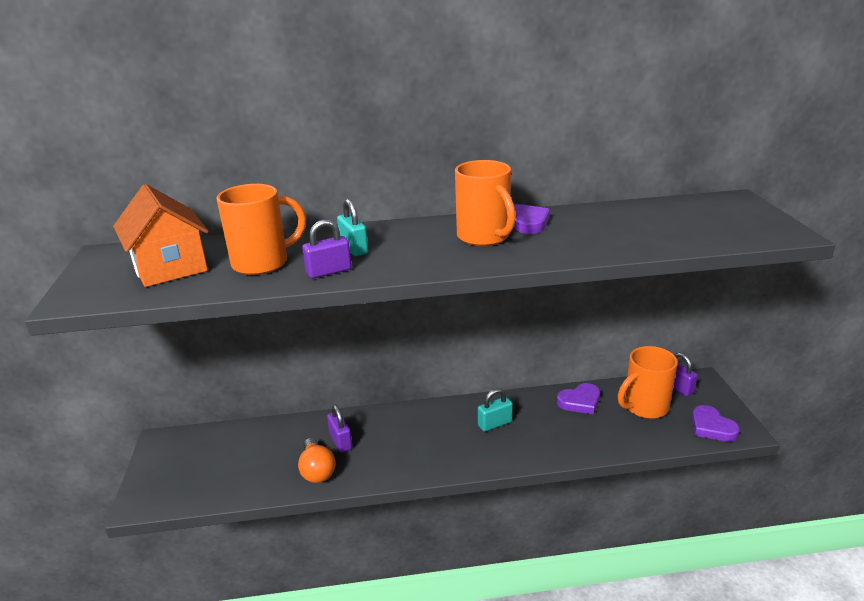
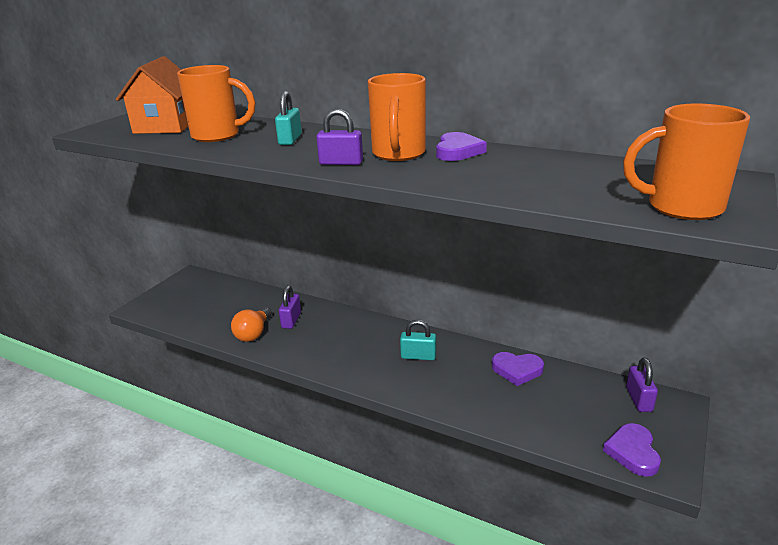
camera: 35 degrees right, 0 degrees up
(329, 271) = (244, 150): purple padlock -> purple padlock (341, 163)
(644, 407) = (578, 402): orange mug -> orange mug (681, 207)

